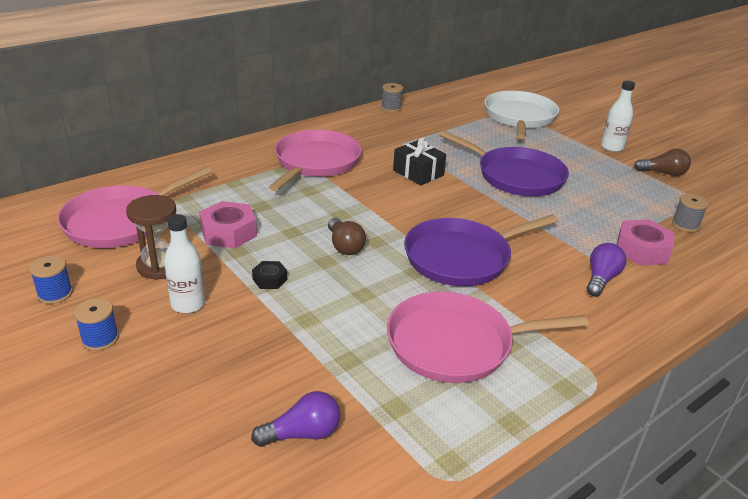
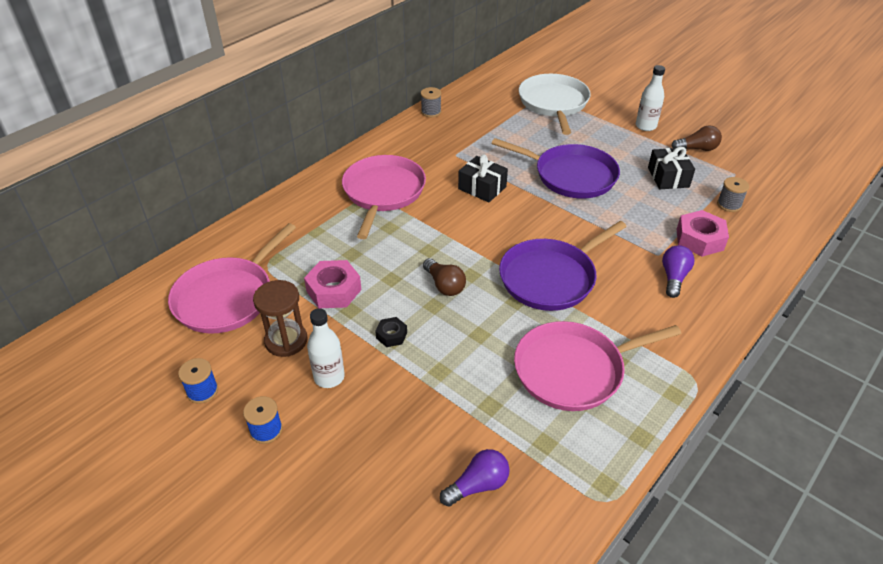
camera: 10 degrees left, 10 degrees up
(622, 192) = (668, 177): none -> black gift

